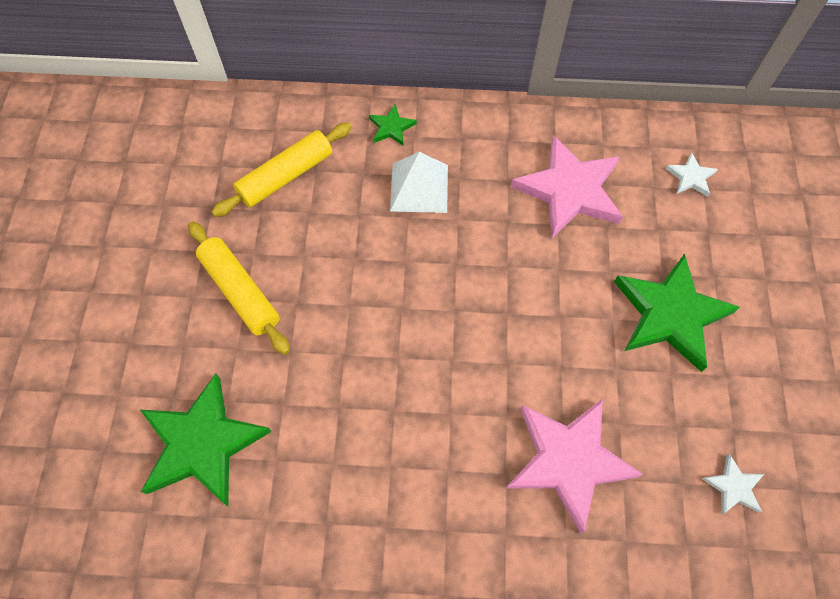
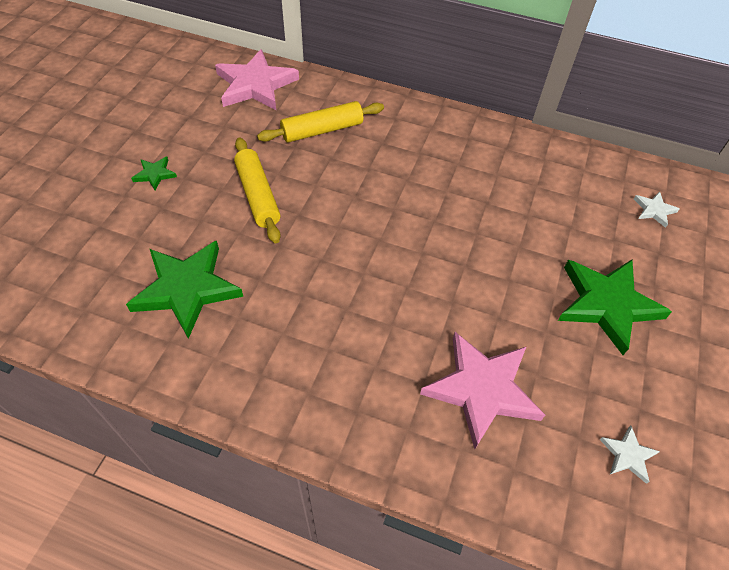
camera: 15 degrees right, 10 degrees down
(391, 127) = (415, 118): green star -> green star (155, 174)
(419, 187) = (423, 162): white pyramid -> none
(569, 191) = (546, 194): pink star -> pink star (255, 85)

